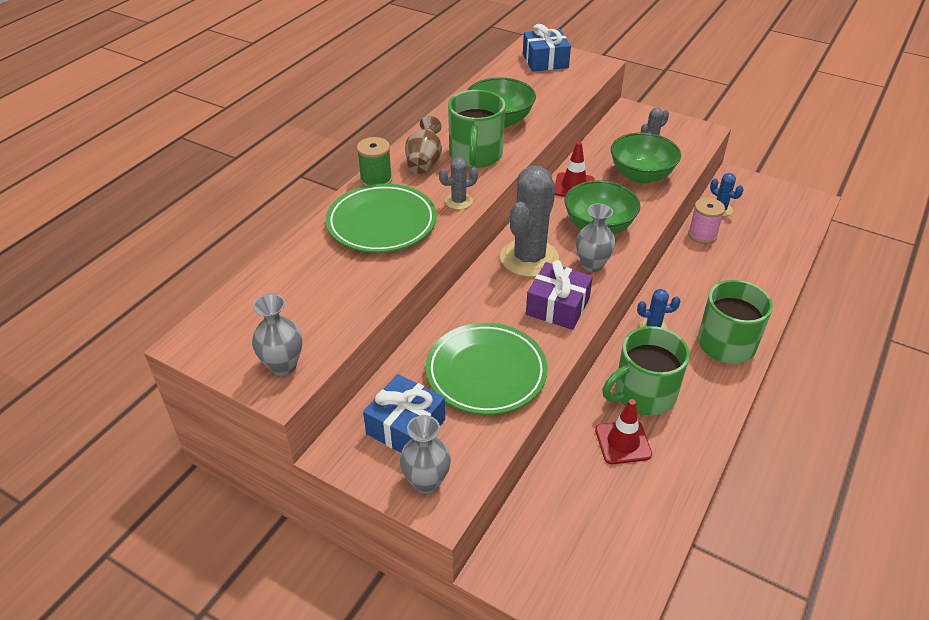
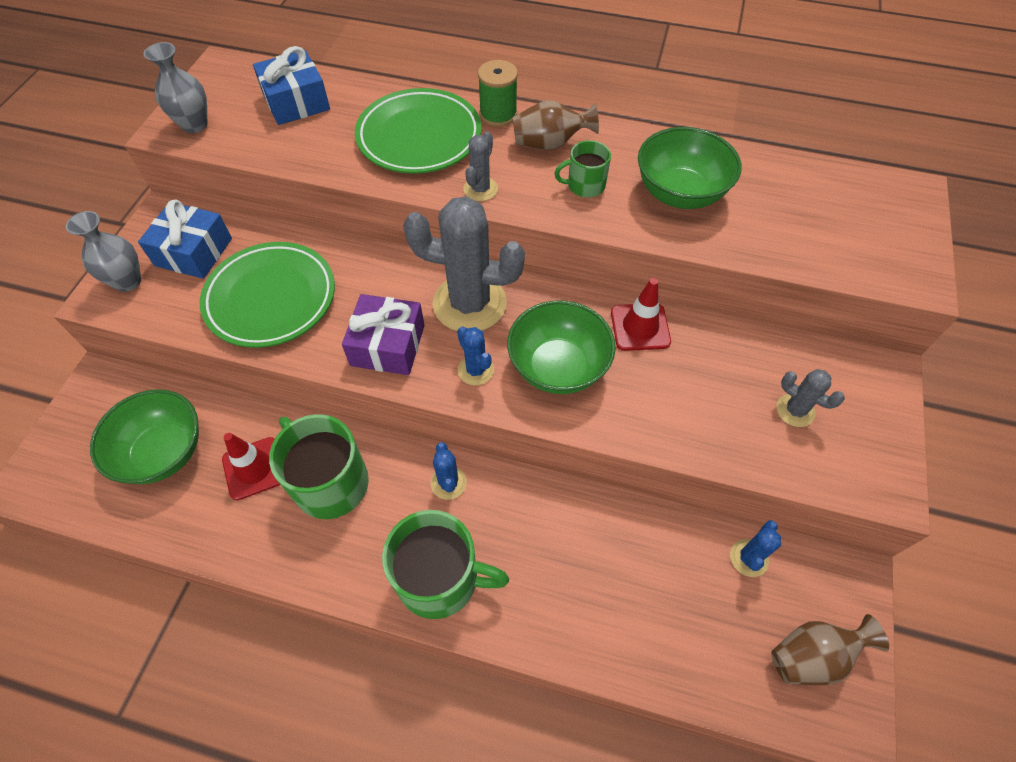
camera: 75 degrees right, 15 degrees up
(458, 201) = (480, 189): grey cactus -> grey cactus turned 60 degrees clockwise
(475, 155) = (585, 185): green mug -> green mug, size x0.53
(545, 61) = (880, 214): blue gift -> blue gift (296, 102)
(592, 265) = (475, 370): grey vase -> blue cactus
(641, 175) = (705, 406): green bowl -> green bowl (163, 452)
(702, 235) = (669, 533): pink spool -> none
(778, 203) = (812, 656): none -> brown vase

